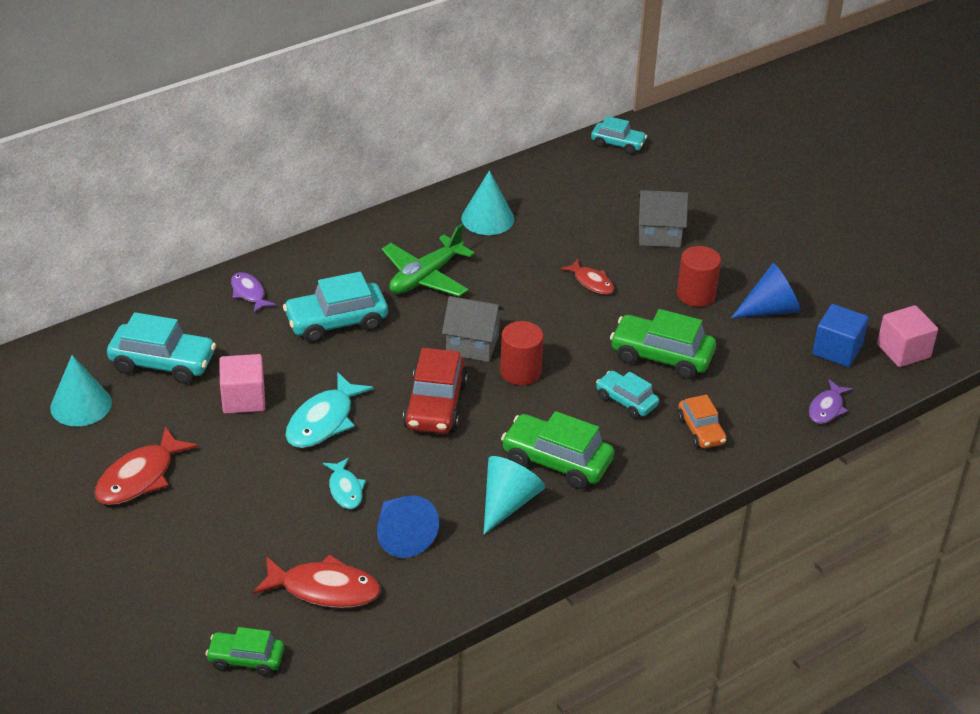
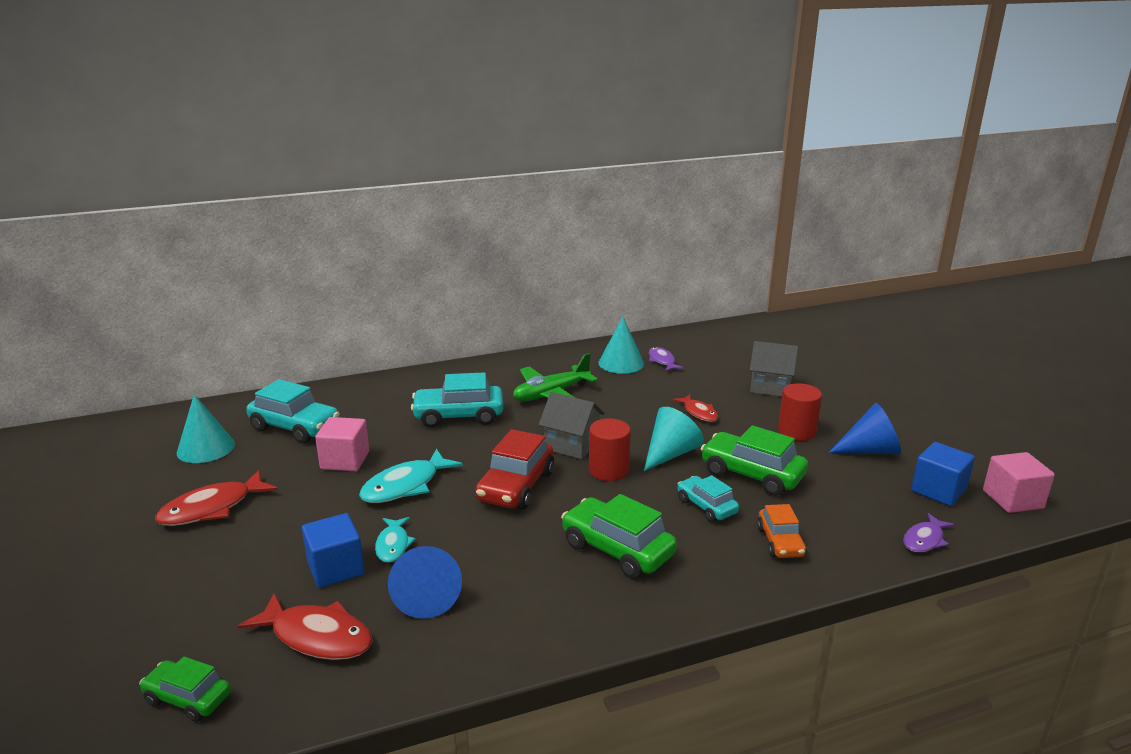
camera: 15 degrees right, 15 degrees down
(249, 293) = (397, 389): purple fish -> purple fish (662, 361)
(304, 522) = (336, 568): none -> blue cube
(508, 503) = (551, 581): turquoise cone -> turquoise cone (670, 454)
(618, 144) = (748, 329): turquoise car -> none

